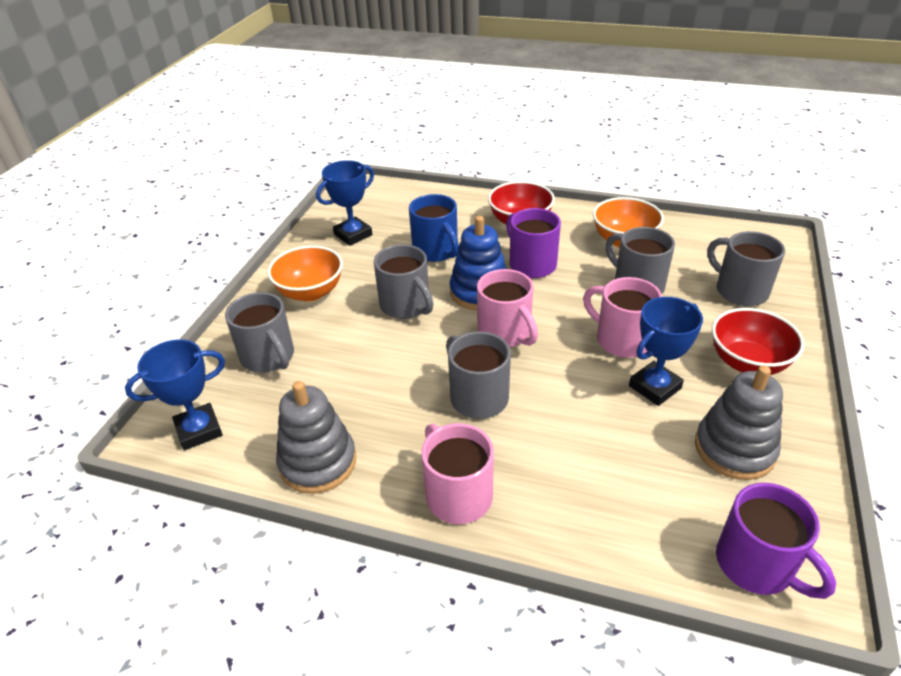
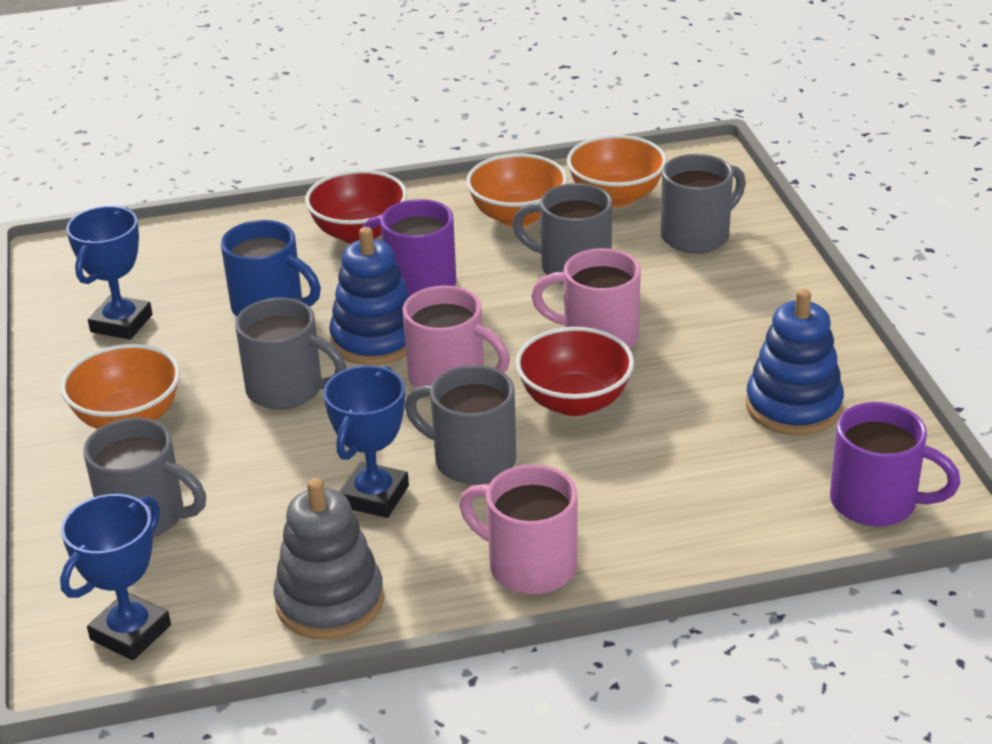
camera: 30 degrees left, 5 degrees down
(654, 387) = (670, 375): blue trophy -> blue trophy (374, 496)
(698, 246) = (616, 196): none -> orange bowl
(734, 449) = (793, 406): grey stacking toy -> blue stacking toy
(739, 291) = (697, 236): grey mug -> grey mug turned 120 degrees clockwise
(747, 362) = (754, 313): red bowl -> red bowl (574, 401)

